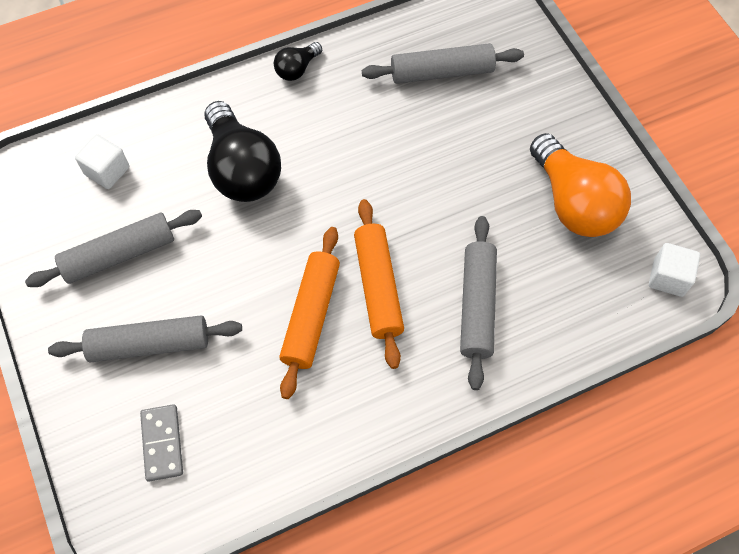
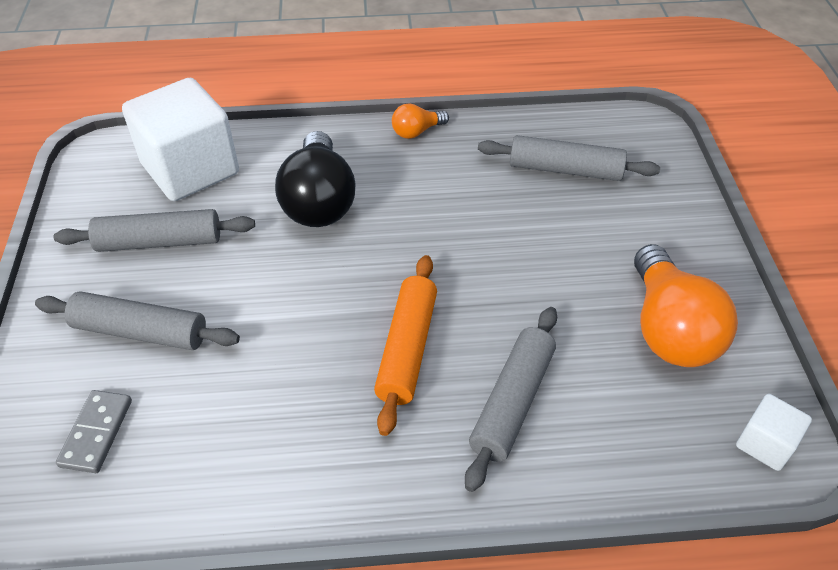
camera: 20 degrees right, 15 degrees down
(107, 171) = (190, 169): white cube -> white cube, size x2.16
(297, 69) = (417, 131): black light bulb -> orange light bulb
(311, 315) = (320, 355): orange rolling pin -> none

